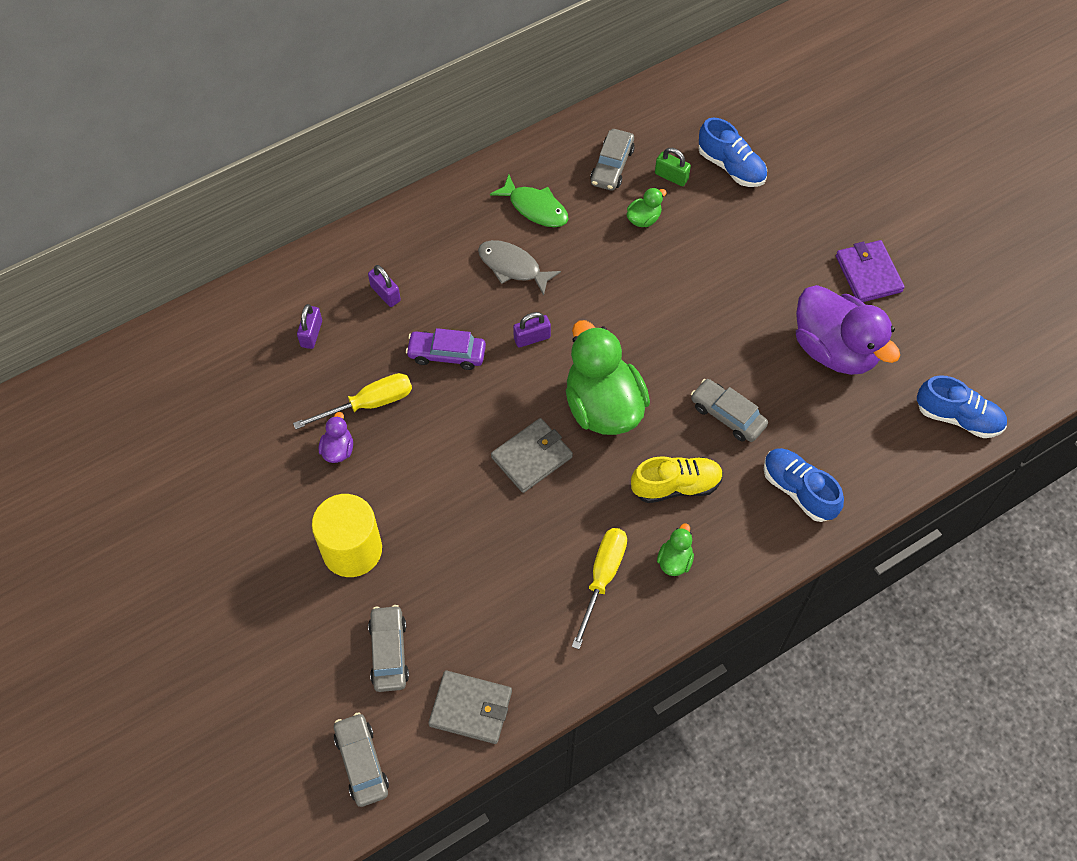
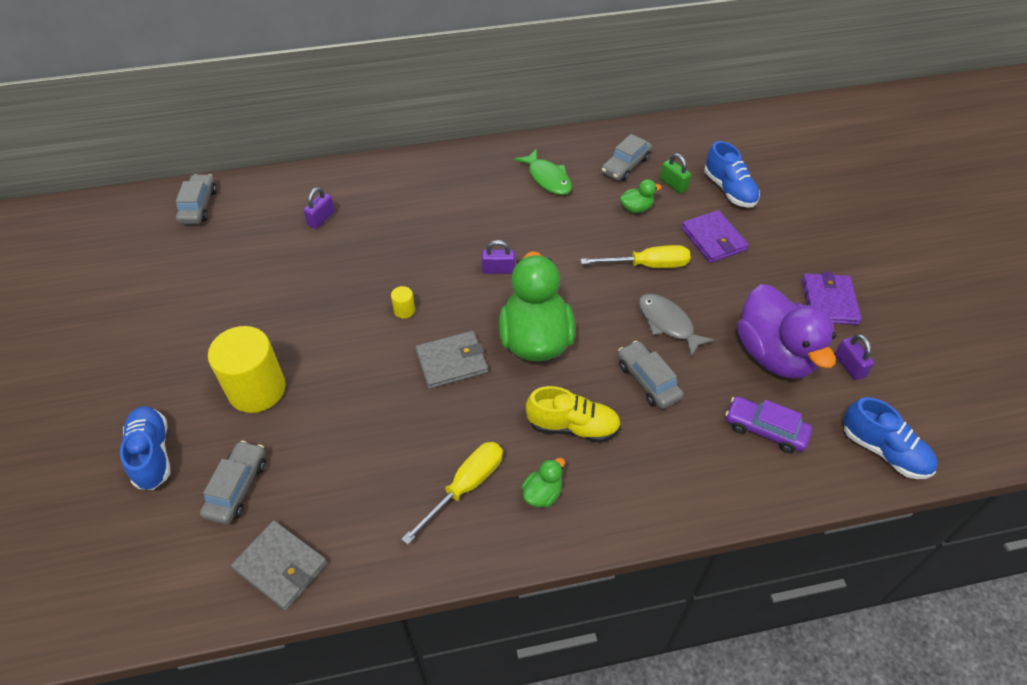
camera: 20 degrees right, 10 degrees down
(338, 449) = (292, 307): purple duck -> none
(362, 762) = (154, 581): grey car -> grey car (198, 206)
(368, 404) = (336, 281): yellow screwdriver -> yellow screwdriver (647, 265)
(385, 293) = (395, 206): purple padlock -> purple padlock (849, 366)
(447, 354) = (421, 262): purple car -> purple car (765, 429)
(457, 415) = (404, 310): none -> yellow cylinder
(513, 267) = (508, 214): grey fish -> grey fish (668, 323)
(735, 234) = (713, 239): none -> purple wallet
(798, 490) = (693, 468): blue shoe -> blue shoe (152, 454)

